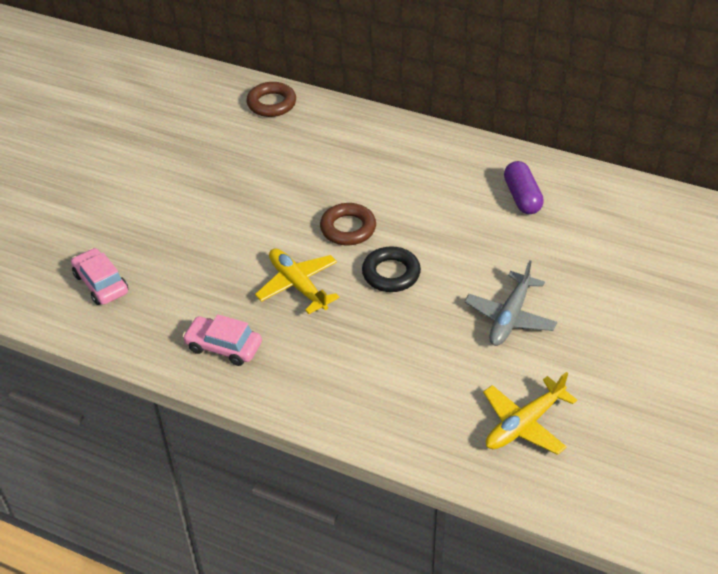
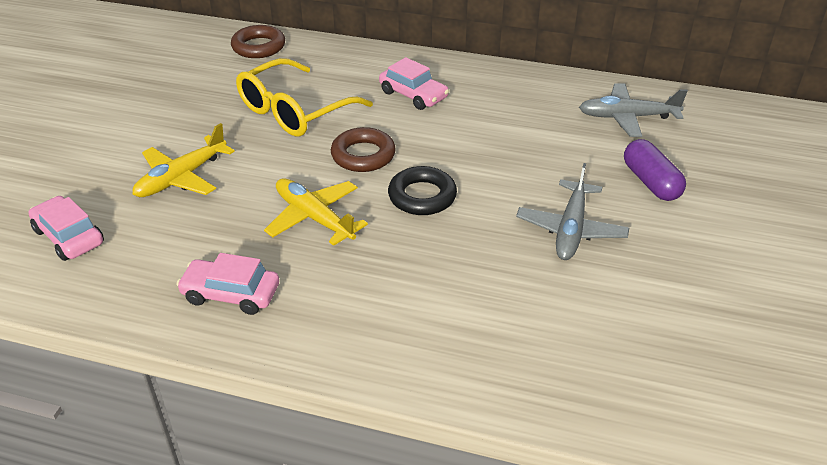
camera: 10 degrees left, 5 degrees down
(295, 177) = (294, 111): none -> yellow glasses
(403, 169) = (413, 95): none -> pink car
(522, 197) = (548, 111): purple capsule -> purple capsule (650, 182)
(524, 424) = (624, 347): yellow plane -> yellow plane (182, 177)
(593, 210) = (627, 117): none -> grey plane

